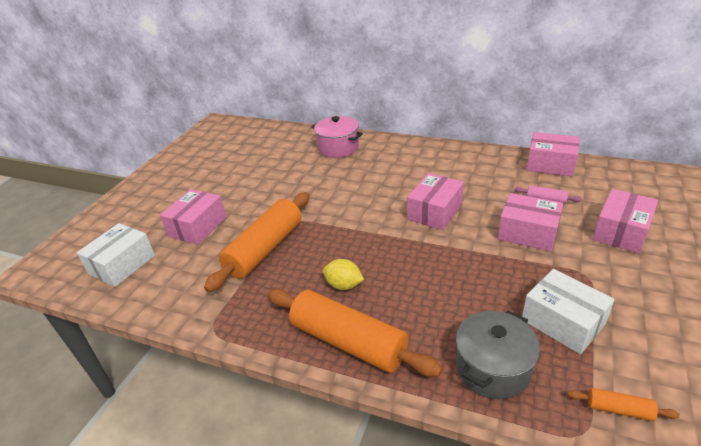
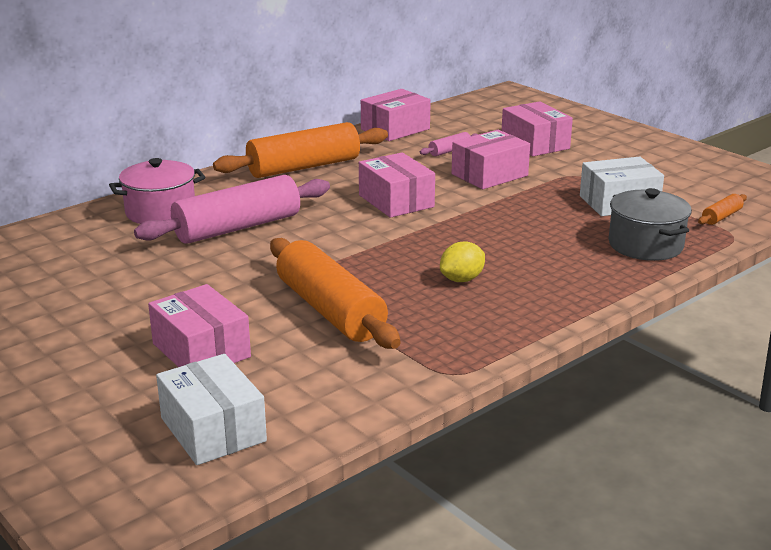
camera: 65 degrees left, 10 degrees down
(341, 176) = (237, 228): none -> pink rolling pin
(348, 341) = (552, 298): orange rolling pin -> orange rolling pin (304, 167)

